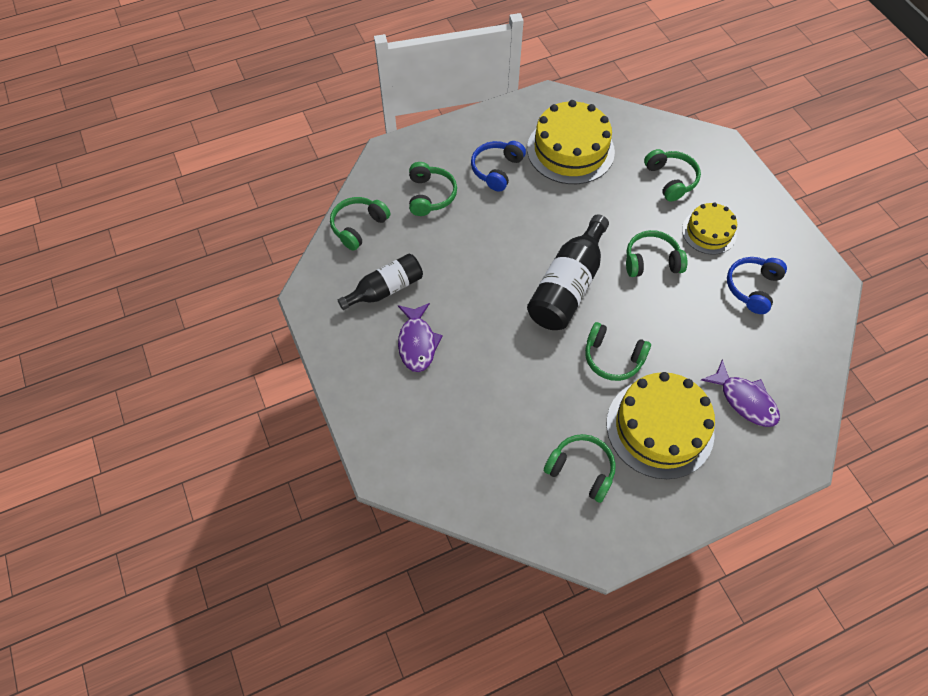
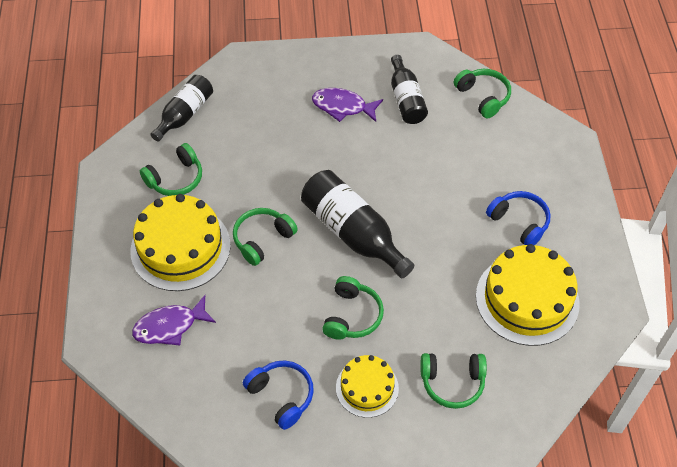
camera: 110 degrees right, 5 degrees down
(430, 195) = (503, 158): green headphones -> none
(490, 500) = (185, 114): none -> black bottle

